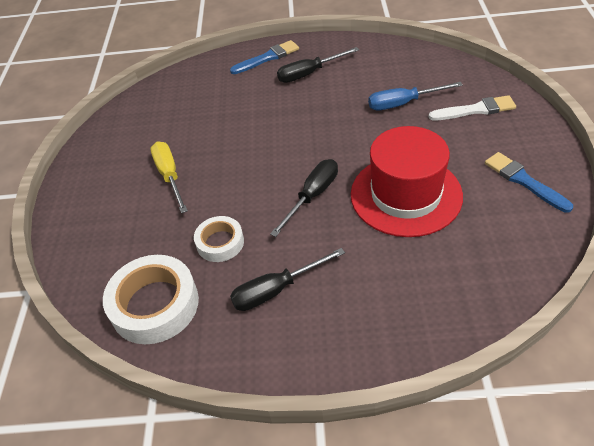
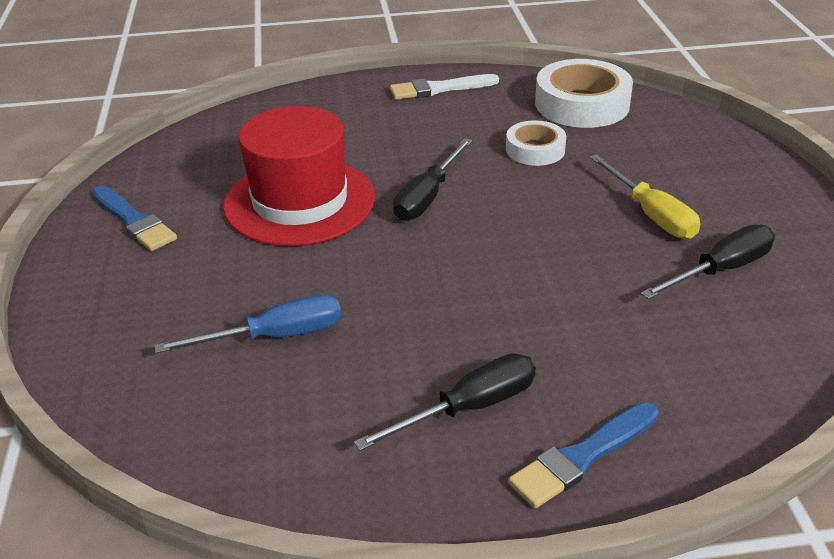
camera: 170 degrees right, 10 degrees down
(276, 290) = (455, 118): black screwdriver -> black screwdriver (720, 270)
(475, 110) = (148, 325): white brush -> white brush (439, 89)

